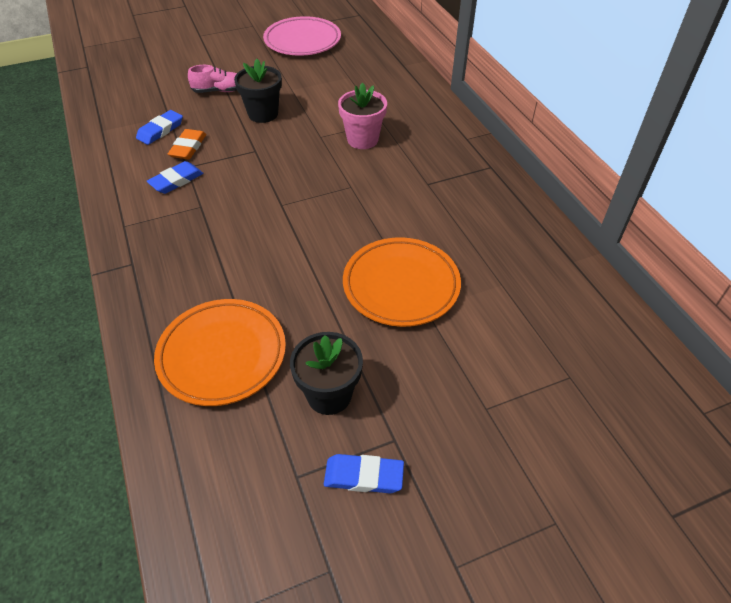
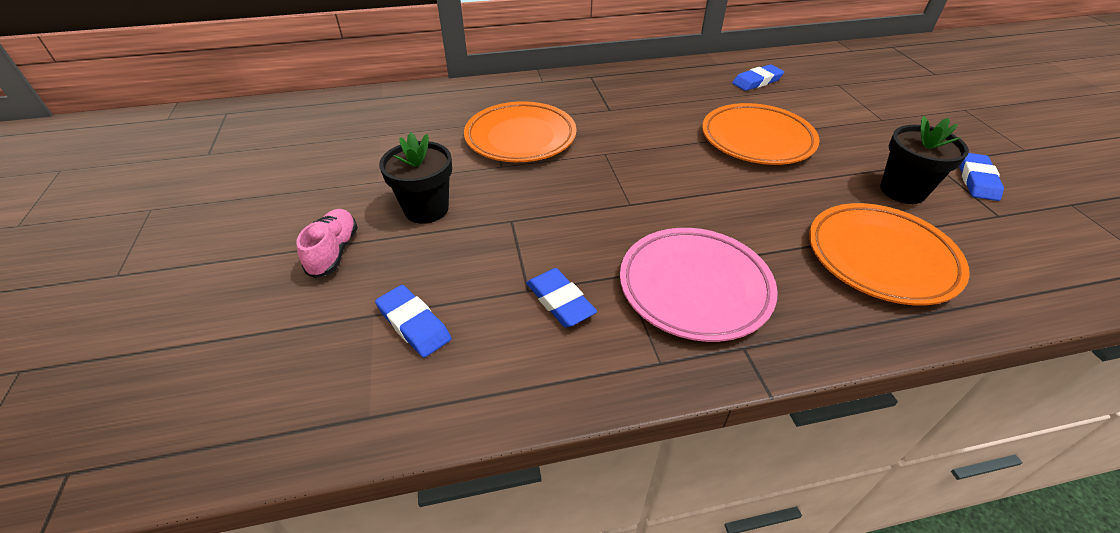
camera: 80 degrees left, 5 degrees down
(188, 147) = (478, 288): orange eraser -> none
(302, 41) = (254, 163): pink plate -> pink plate (694, 287)
(362, 139) = (520, 138): pink flower pot -> orange plate
(539, 294) = (757, 81): none -> blue eraser

